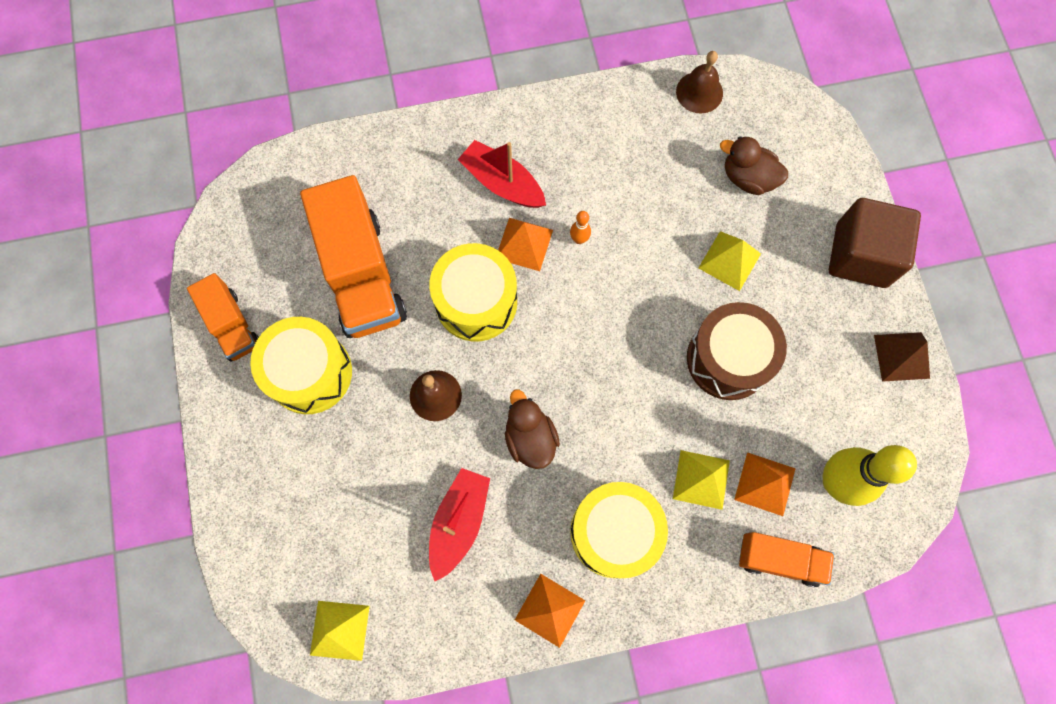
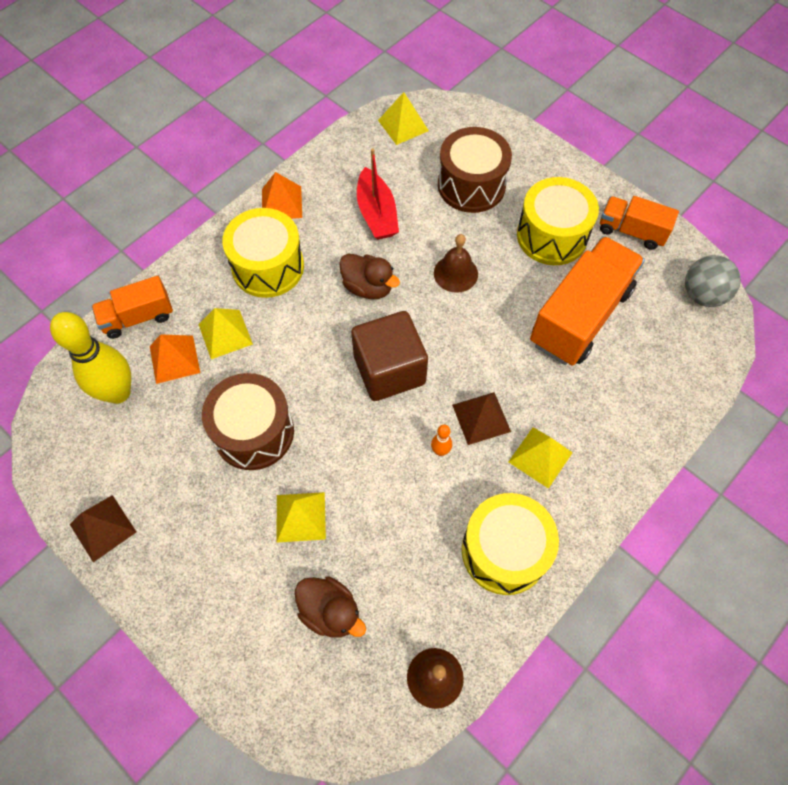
camera: 145 degrees right, 10 degrees down
(237, 222) = (702, 295): none -> grey ball
(335, 489) = (471, 185): none -> brown drum
(361, 275) = (580, 316): orange truck -> orange truck turned 90 degrees clockwise
(476, 302) = (481, 351): yellow drum -> yellow drum (504, 551)
(502, 183) = (540, 457): red boat -> yellow pyramid
(524, 244) = (481, 418): orange pyramid -> brown pyramid
(748, 178) = (330, 611): brown duck -> brown duck turned 45 degrees clockwise
(861, 255) = (181, 602): brown cube -> brown cube (389, 370)

